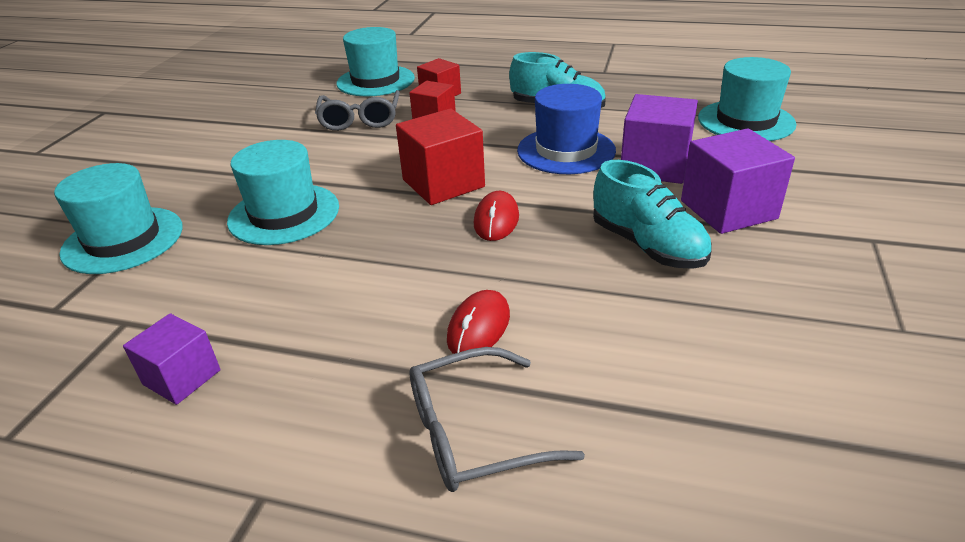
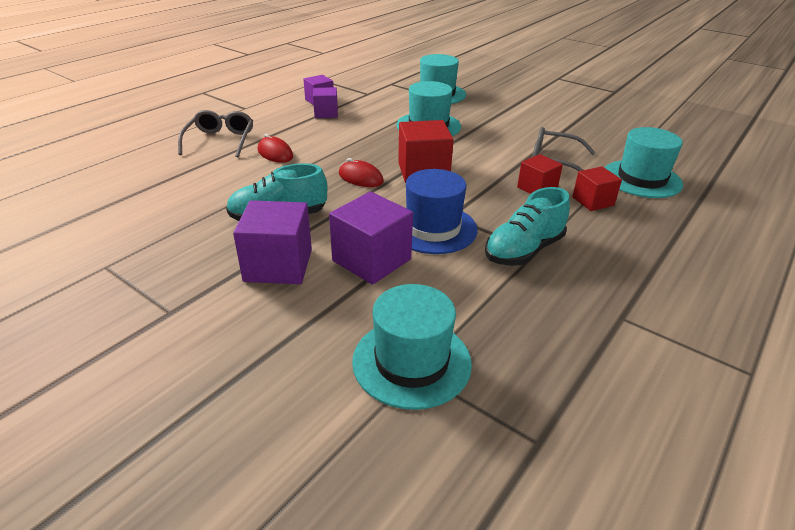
camera: 110 degrees right, 0 degrees up
(260, 338) = (326, 113): none -> purple cube

